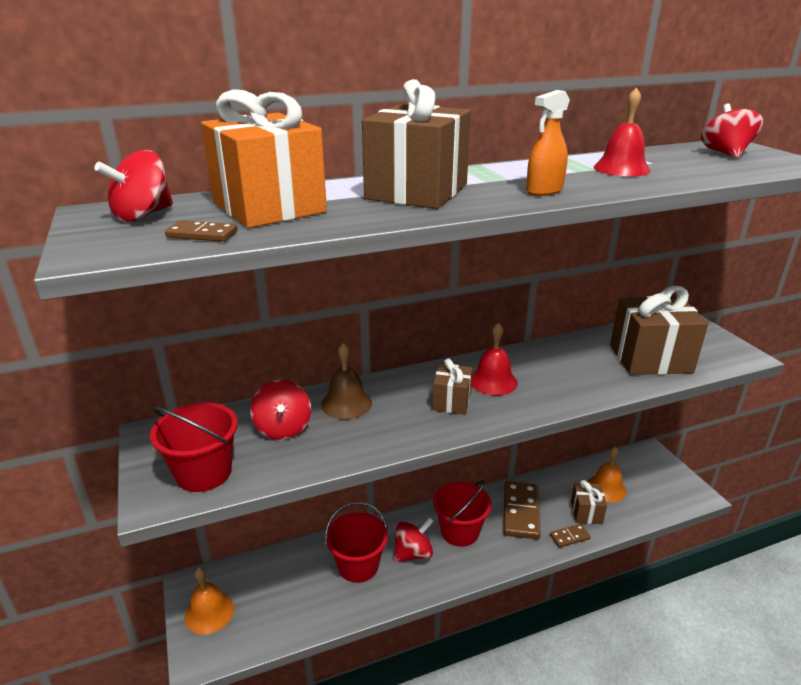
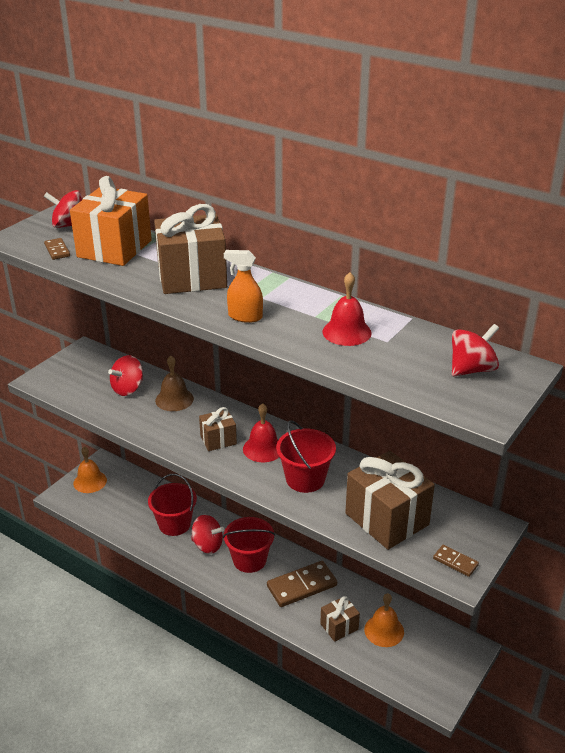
camera: 55 degrees right, 5 degrees up
(204, 473) = (68, 383): red bucket -> red bucket (305, 479)
(569, 537) = (300, 625): brown domino -> brown domino (455, 562)

